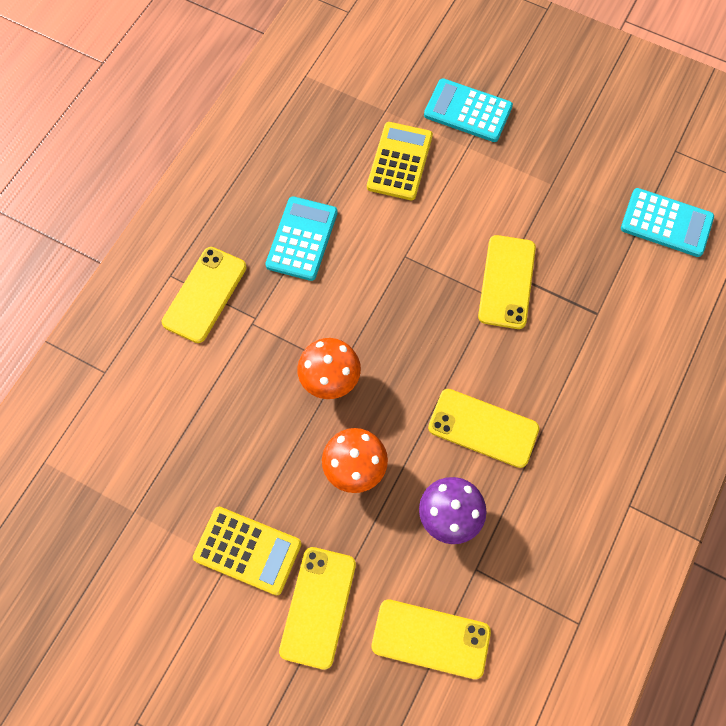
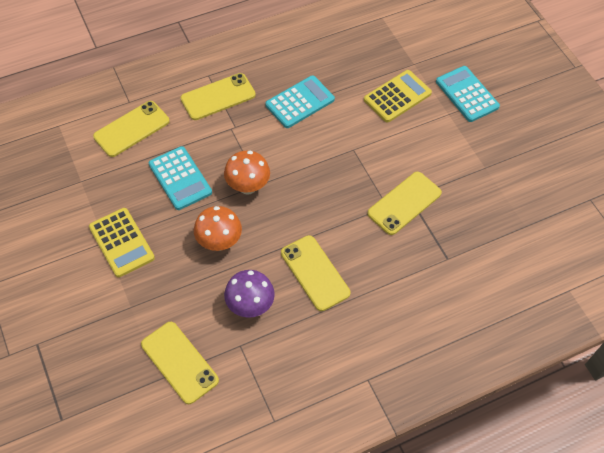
camera: 35 degrees right, 10 degrees down
(318, 607) = (132, 299): yellow phone -> yellow phone (131, 129)
(666, 223) = (544, 237): turquoise calculator -> turquoise calculator (180, 178)

